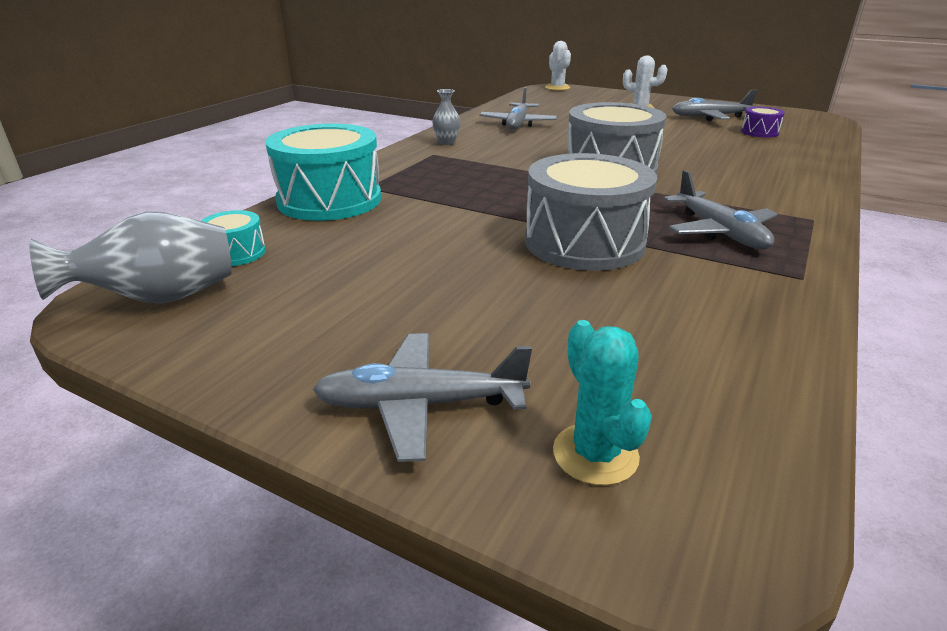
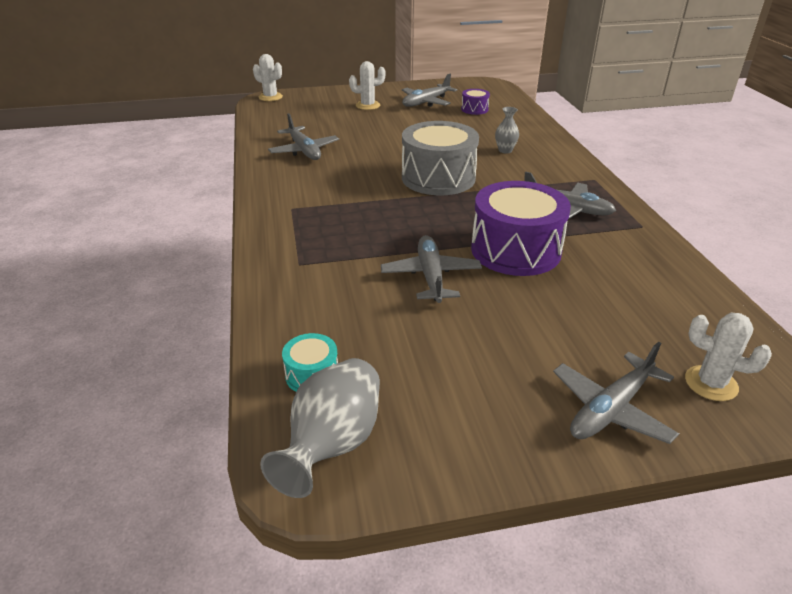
camera: 40 degrees left, 5 degrees up
(329, 200) = (291, 290): turquoise drum -> none
(446, 142) = (280, 191): grey vase -> grey vase (505, 150)
(457, 231) = (431, 276): none -> grey plane
(584, 243) = (515, 250): grey drum -> purple drum
(595, 454) = (711, 383): turquoise cactus -> white cactus

